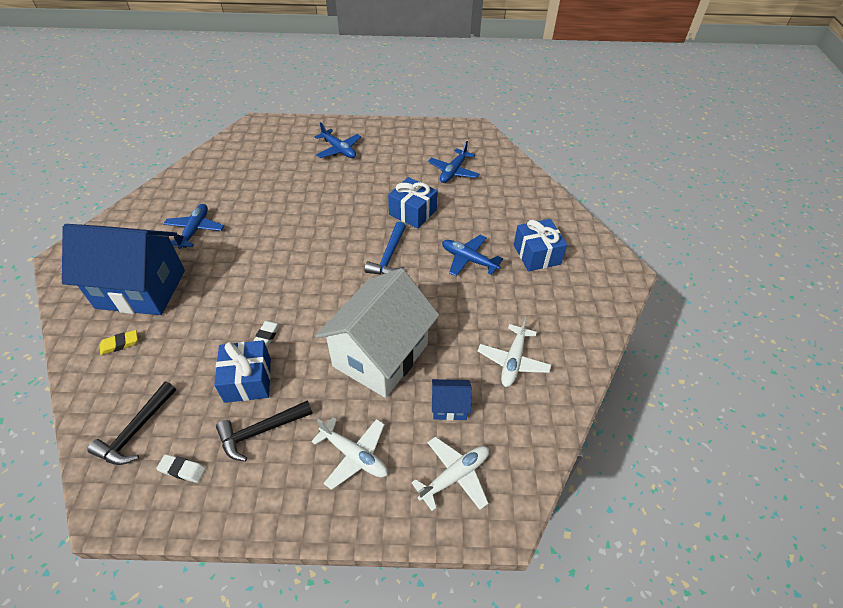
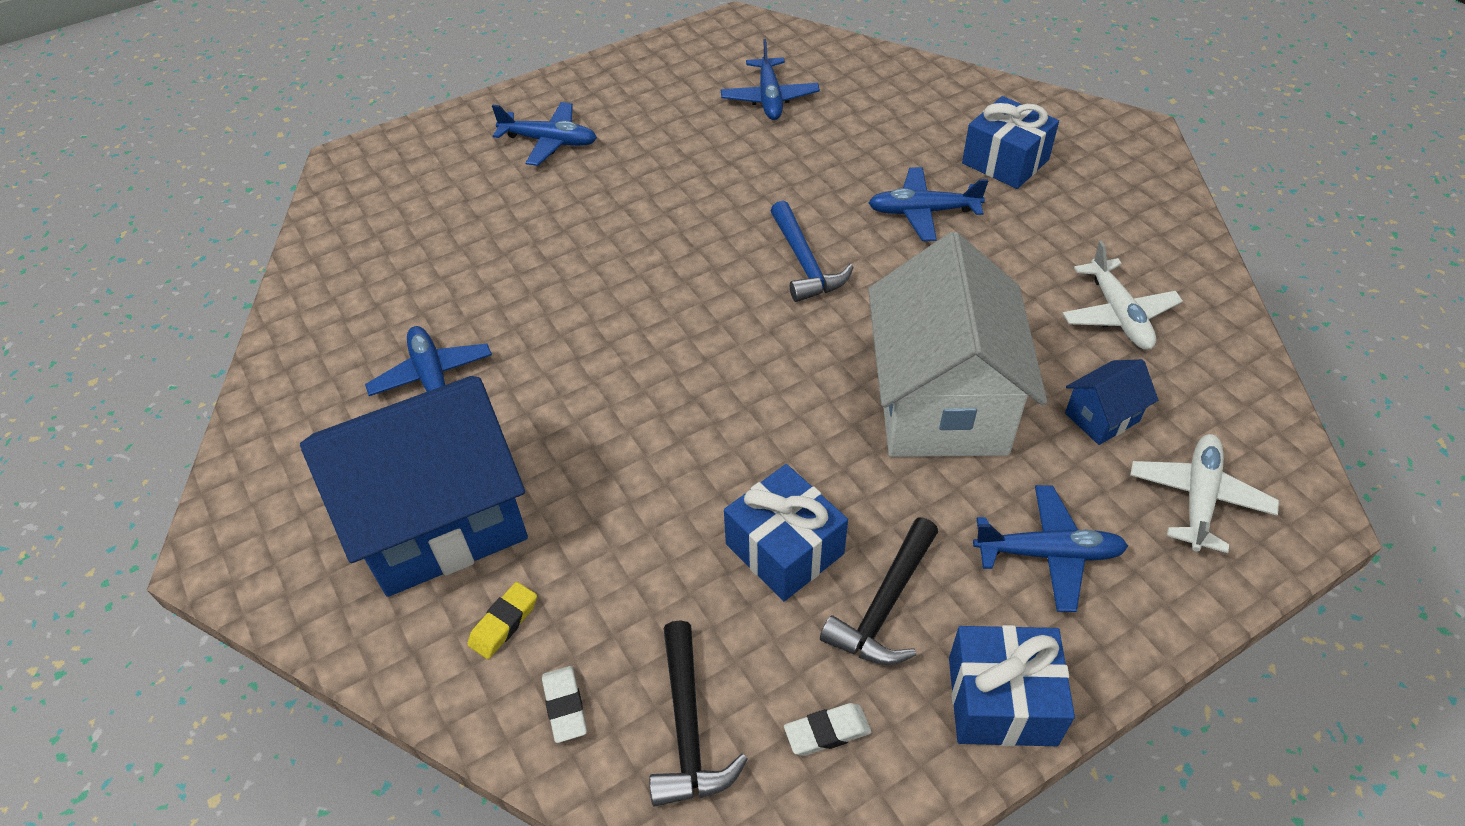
camera: 30 degrees left, 0 degrees up
(266, 336) = (743, 472): white eraser -> white eraser (565, 706)
(354, 455) = (1049, 553): white plane -> blue plane
(412, 212) = (772, 184): blue gift -> blue gift (1001, 701)

